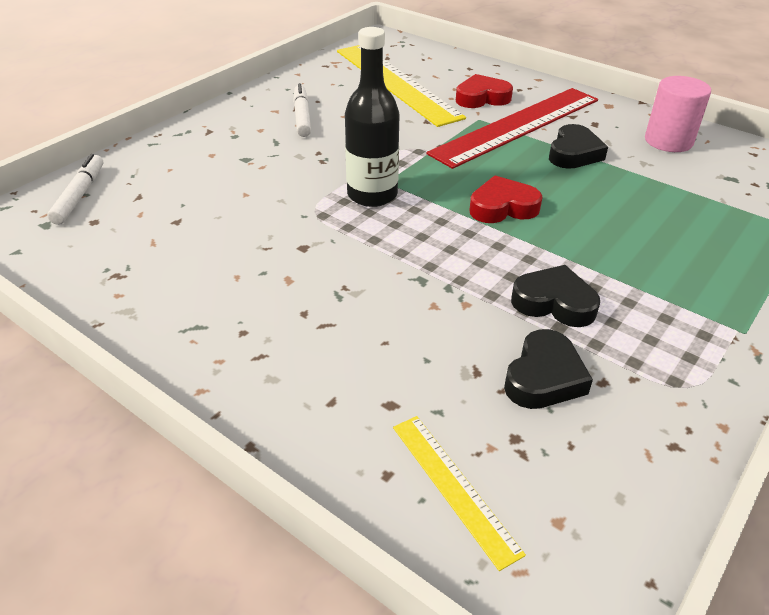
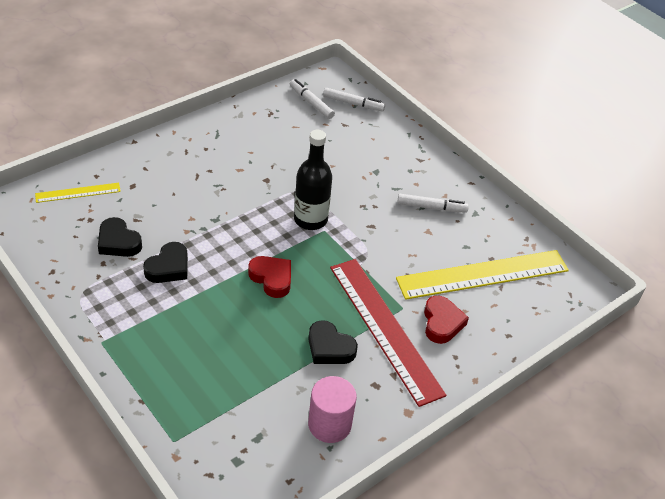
camera: 100 degrees right, 5 degrees up
(80, 236) = (311, 103): none -> white marker
(503, 207) = (272, 278): red heart -> red heart turned 45 degrees counterclockwise

